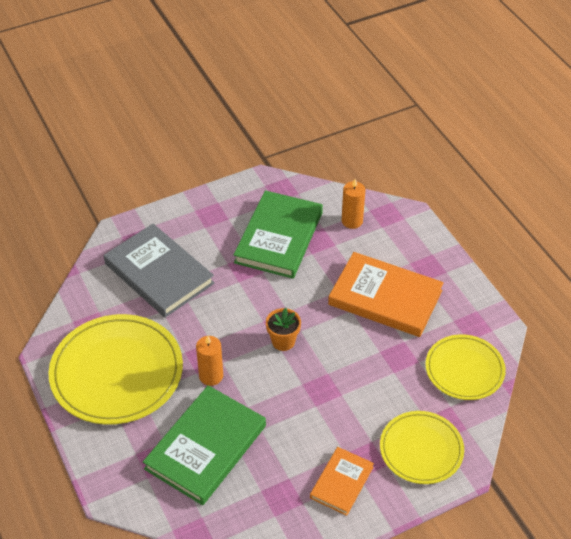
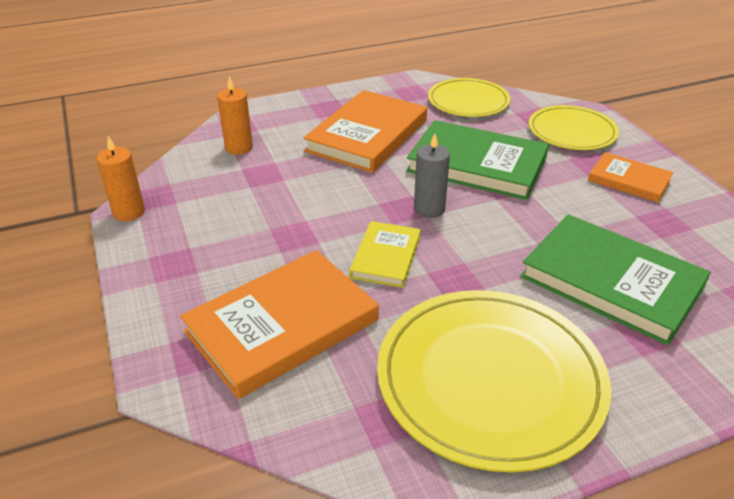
camera: 85 degrees left, 10 degrees down
(159, 273) = (282, 325): grey book -> orange book
(211, 376) = (489, 273): orange candle -> orange candle (129, 212)
(225, 318) = (386, 257): none -> yellow book
(278, 237) = (246, 203): green book -> green book (477, 165)
(283, 341) = (429, 209): orange flower pot -> grey candle

